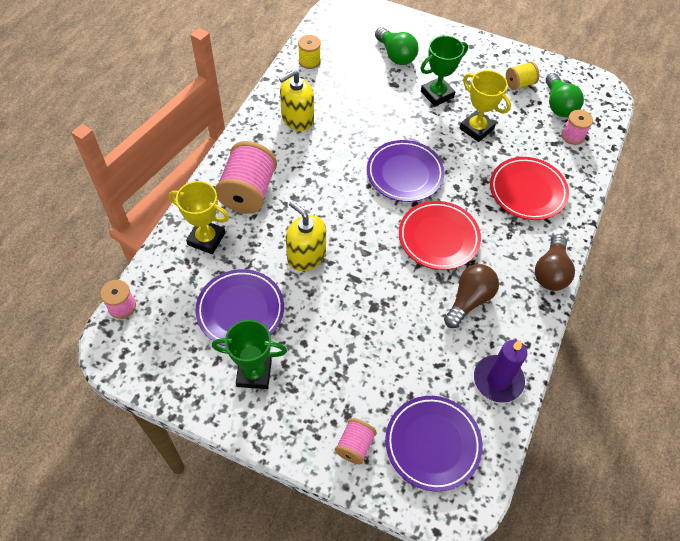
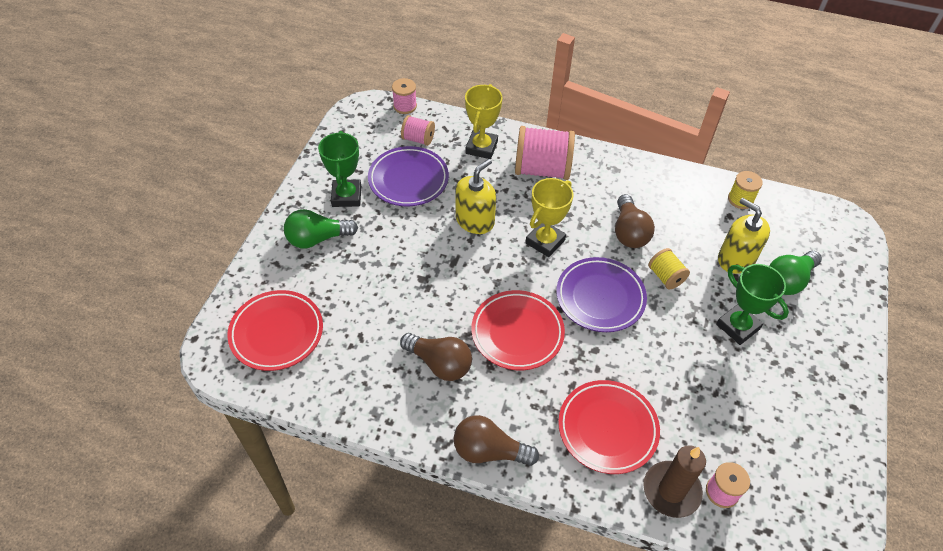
camera: 85 degrees right, 5 degrees down
(297, 119) = (650, 197): yellow soap dispenser -> yellow soap dispenser (736, 259)
(336, 141) = (629, 232): none -> brown light bulb
(355, 446) = (277, 272): pink spool -> pink spool (418, 139)
(432, 444) = (277, 333): purple plate -> red plate
(476, 129) = (694, 371): yellow trophy -> yellow trophy (545, 241)
(498, 380) = (345, 391): purple candle -> none
(519, 84) = (797, 425): yellow spool -> yellow spool (665, 277)
(558, 105) = (775, 476): green light bulb -> green light bulb (317, 239)
(574, 163) = (671, 490): none -> brown candle

